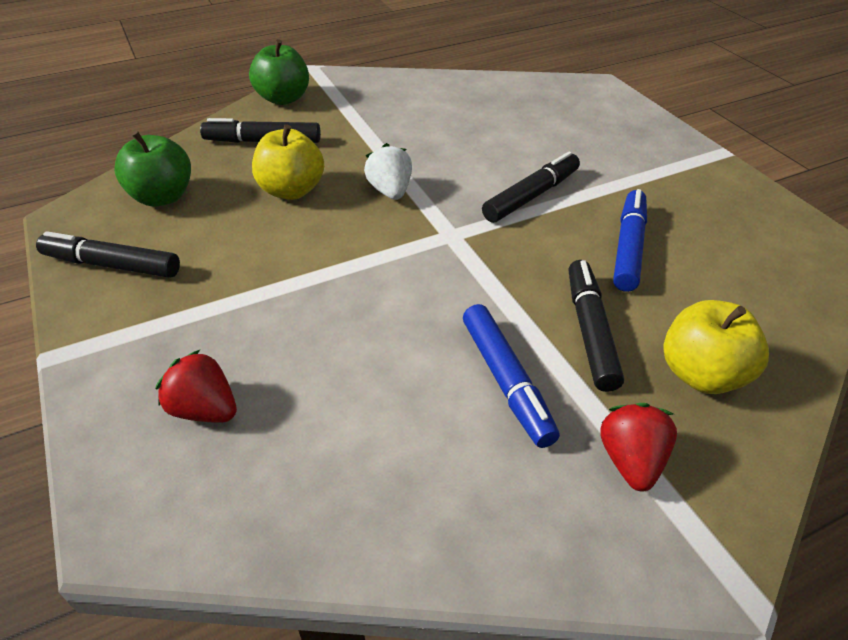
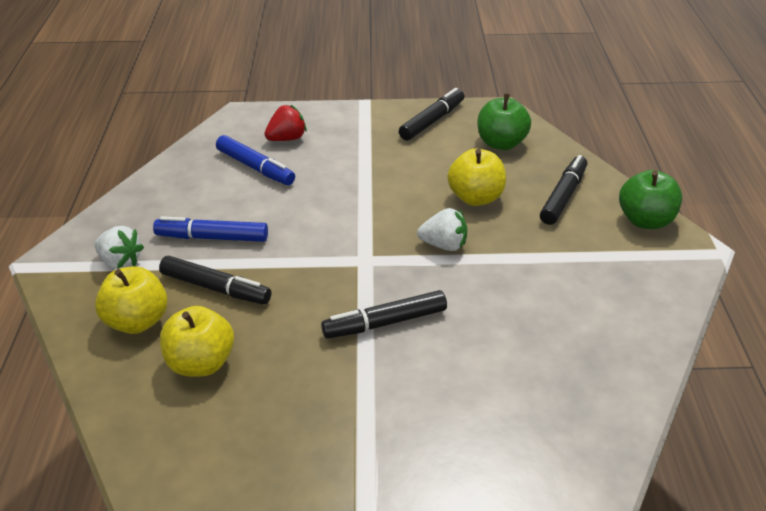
camera: 115 degrees right, 5 degrees down
(531, 196) = (385, 323): black marker -> black marker turned 90 degrees clockwise
(628, 247) = (276, 351): blue marker -> blue marker (255, 167)
(631, 461) = (120, 262): red strawberry -> white strawberry
(696, 291) = (201, 363): none -> yellow apple

